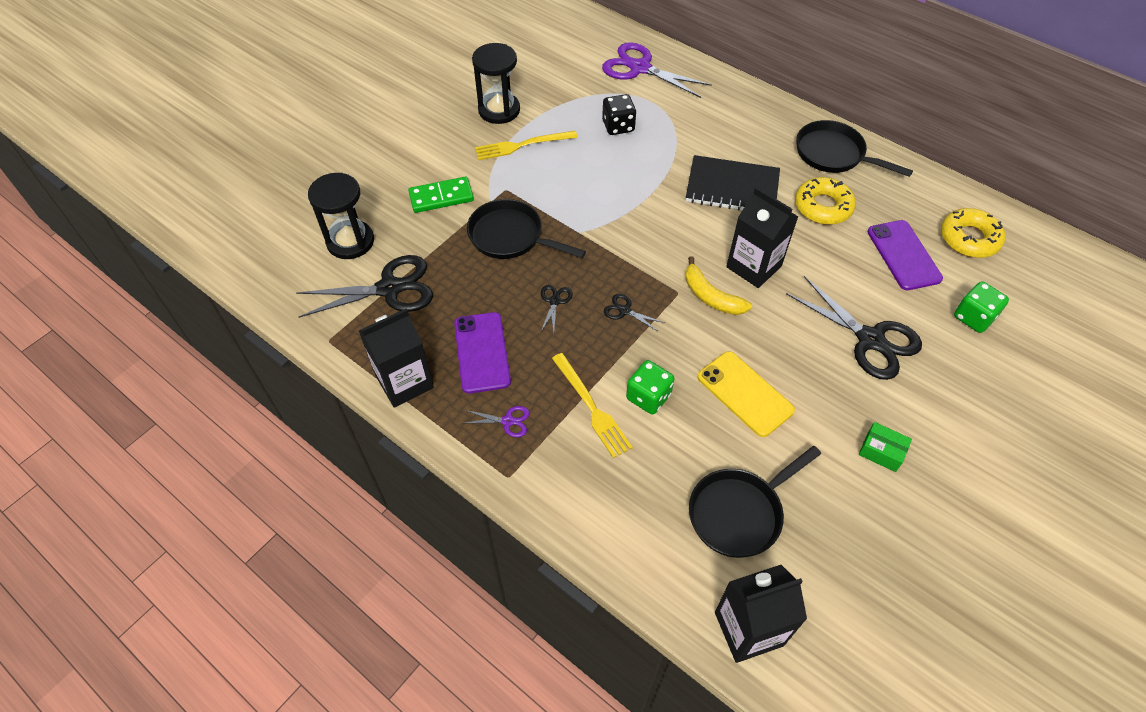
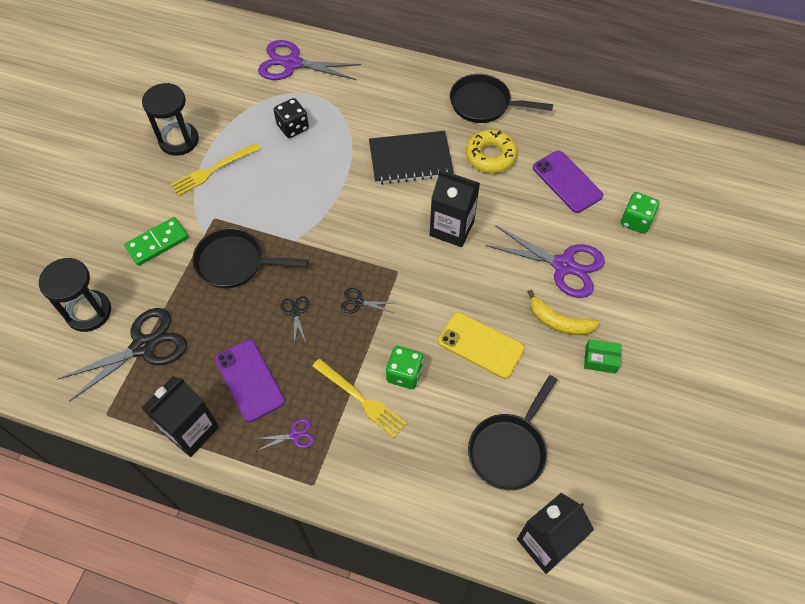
camera: 20 degrees left, 5 degrees up
(711, 296) = (426, 266): yellow banana -> yellow banana (559, 322)
(870, 340) = (564, 265): black scissors -> purple scissors
(969, 238) = (613, 152): yellow donut -> none

